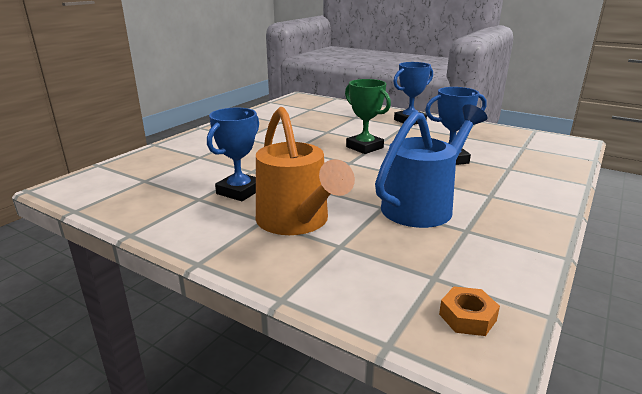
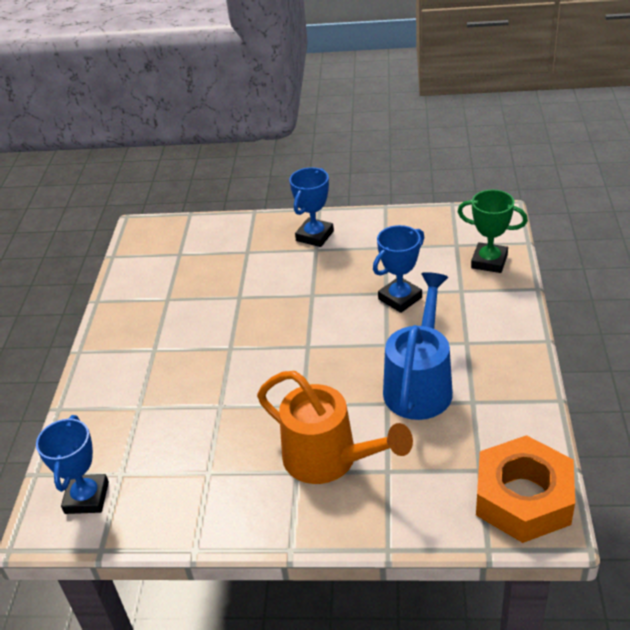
camera: 25 degrees left, 15 degrees up
(239, 191) = (238, 443): blue trophy -> blue trophy (87, 497)
(364, 147) = (303, 312): green trophy -> green trophy (489, 261)
(467, 317) = (523, 498): orange nut -> orange nut, size x2.44

